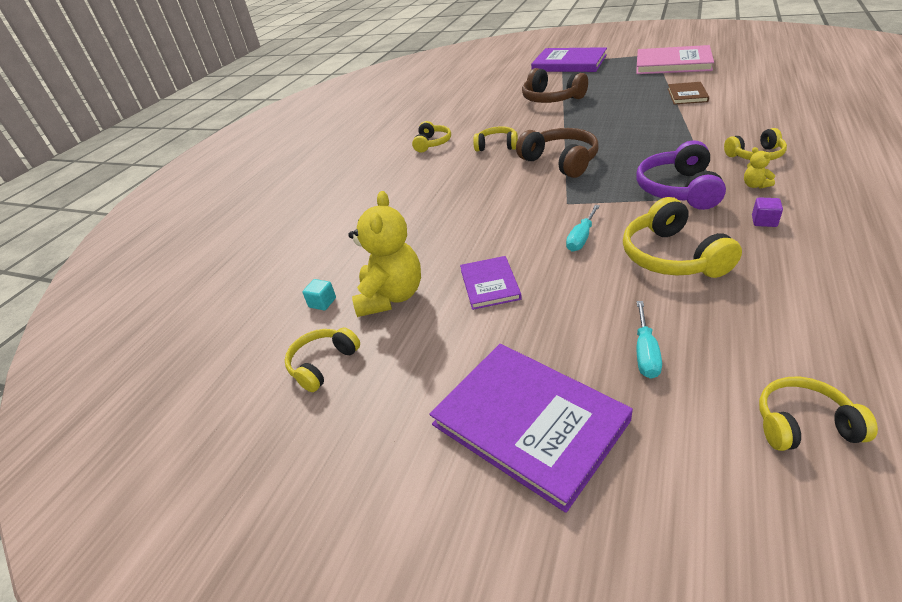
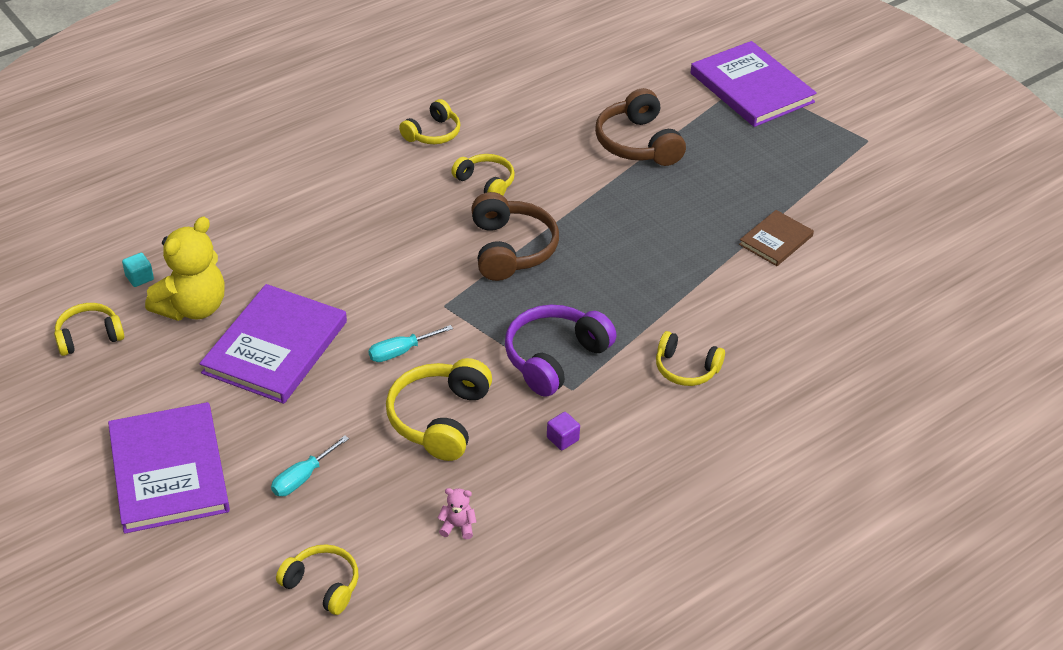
camera: 25 degrees right, 5 degrees up
(489, 284) = (275, 347): purple book -> purple book, size x1.86
(672, 63) = (855, 174): pink book -> none
(755, 185) = (622, 400): yellow teddy bear -> none
(808, 309) = (457, 526): none -> pink teddy bear

